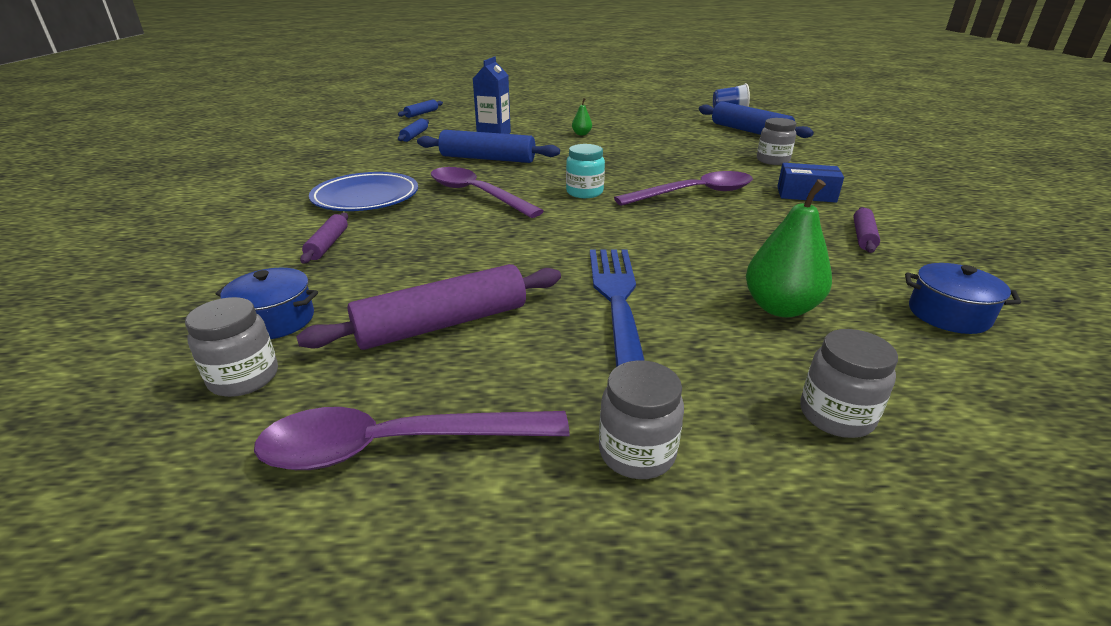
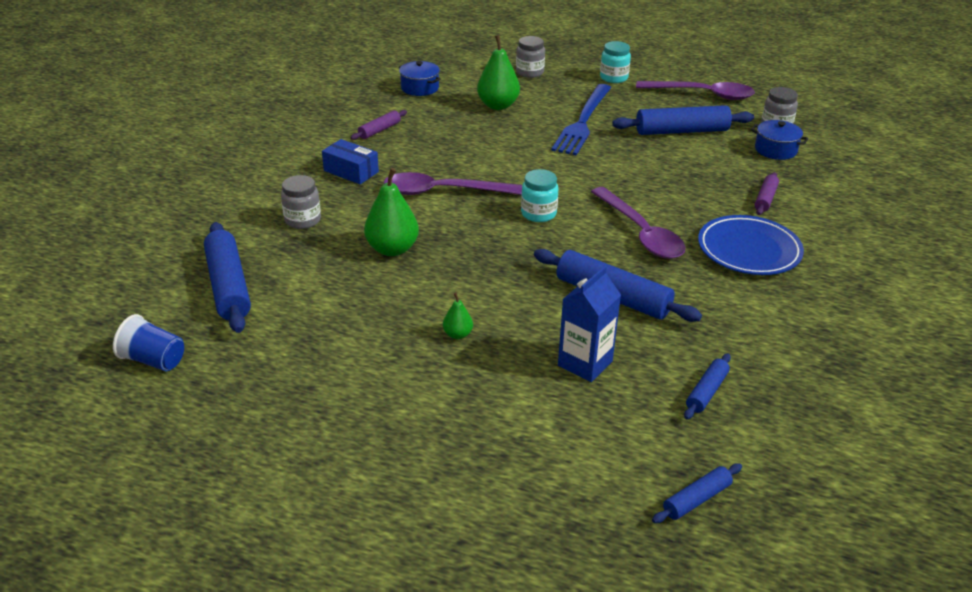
camera: 160 degrees left, 5 degrees up
(442, 324) = (682, 131): purple rolling pin -> blue rolling pin
(637, 453) = (613, 78): grey jar -> turquoise jar
(677, 157) = (392, 249): none -> green pear

